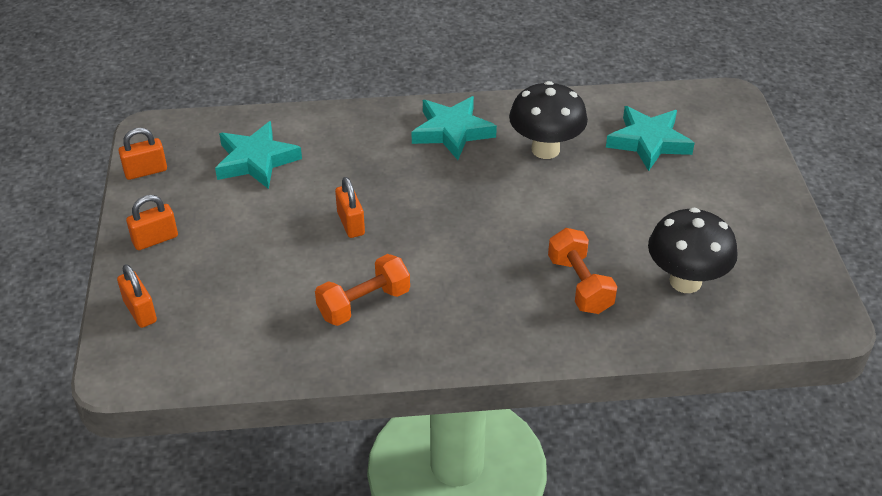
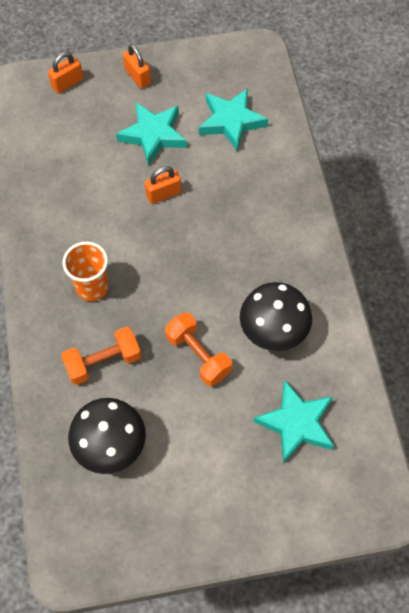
camera: 85 degrees right, 20 degrees up
(146, 171) = (210, 56): orange padlock -> none
(364, 304) = (78, 213): orange dumbbell -> orange dumbbell (198, 355)
(452, 131) = (287, 256): turquoise star -> turquoise star (153, 135)
(477, 292) = (92, 287): none -> orange cup

